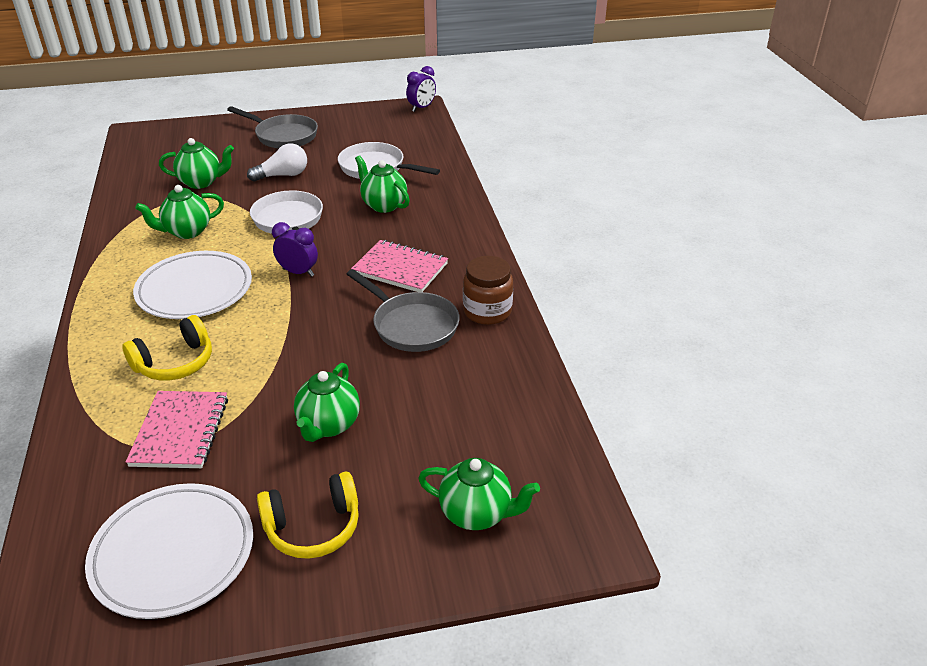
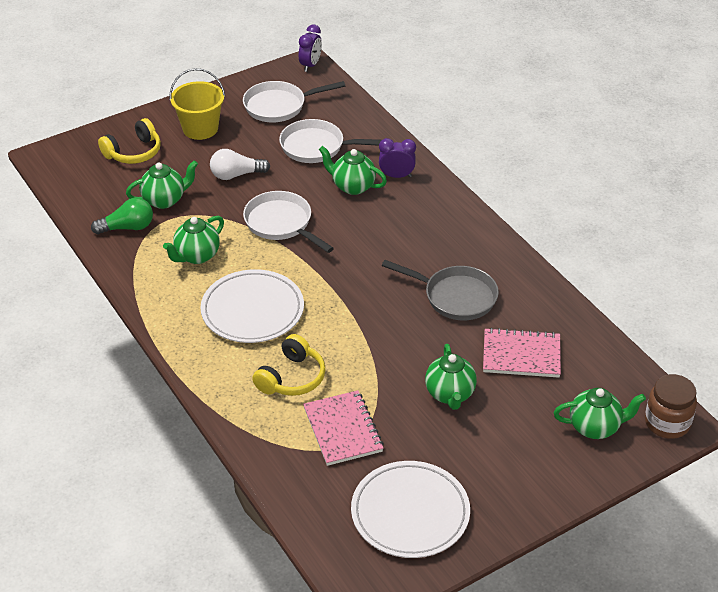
camera: 20 degrees left, 5 degrees up
(149, 196) = (127, 227): none -> green light bulb
(283, 136) = (200, 128): grey pan -> yellow bucket
(283, 175) = (236, 175): white light bulb -> white light bulb turned 150 degrees counterclockwise
(298, 272) = (328, 272): purple clock -> purple clock (396, 176)
(313, 527) = (492, 468): yellow headphones -> yellow headphones (133, 152)
(368, 132) = (279, 106): none -> white pan
(400, 268) = (411, 247): pink notebook -> pink notebook (521, 355)
(487, 311) = (506, 269): brown jar -> brown jar (667, 423)

